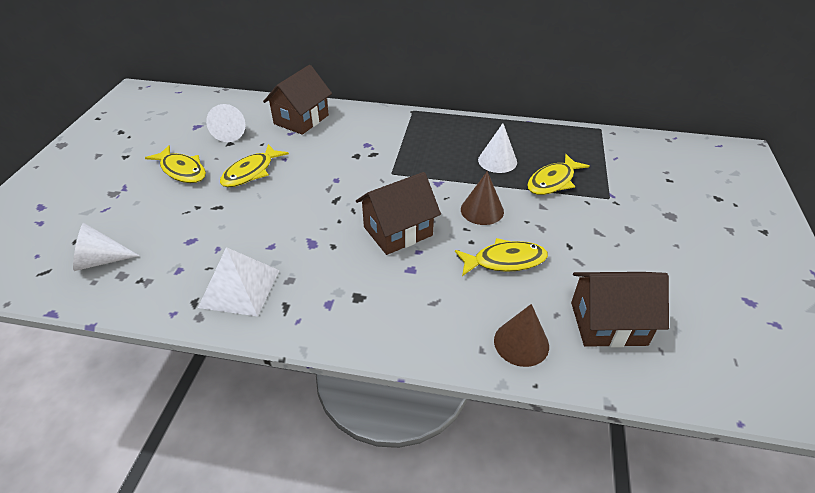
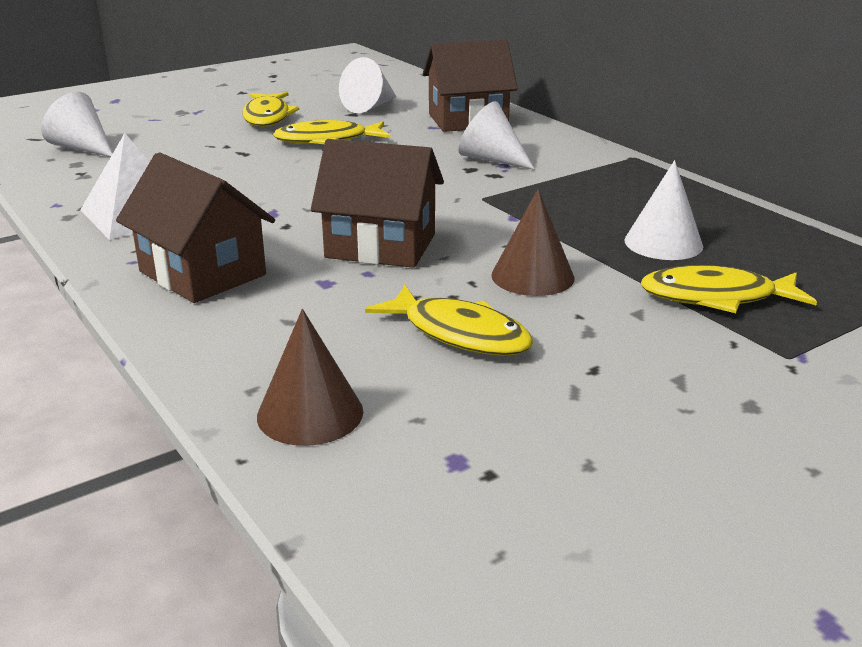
camera: 45 degrees right, 15 degrees down
(356, 143) = (491, 159): none -> white cone
(608, 323) = (475, 473): brown house -> brown house (202, 273)

